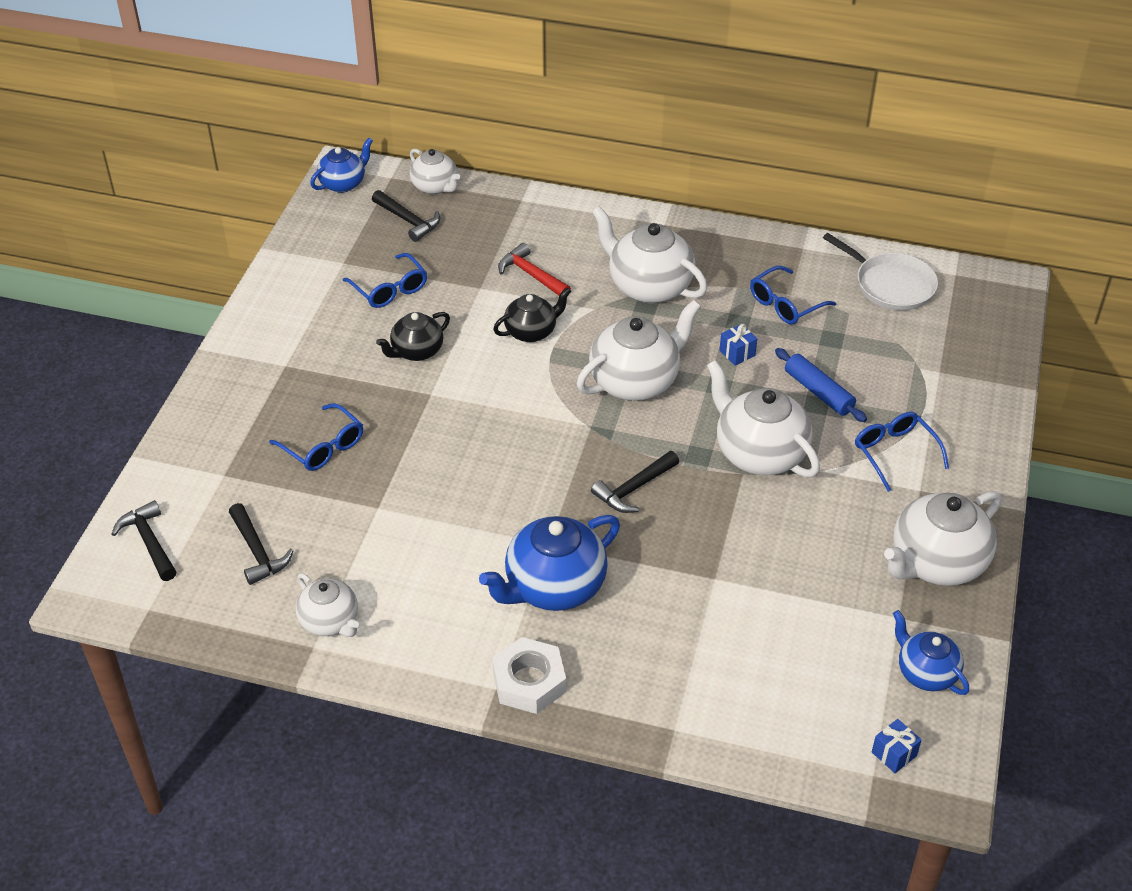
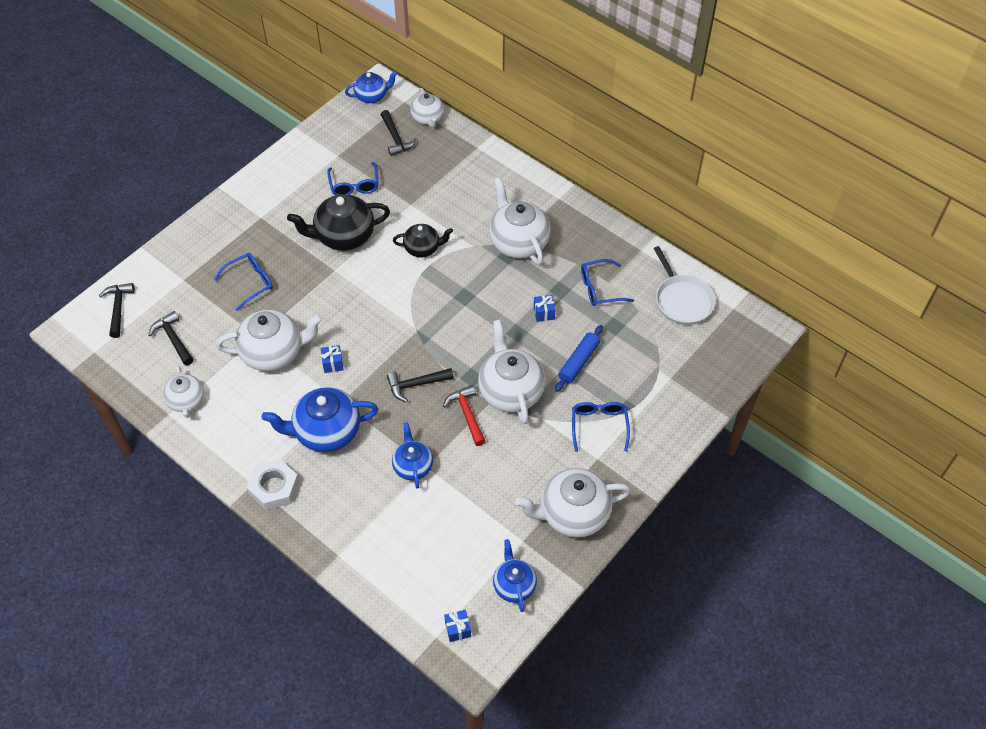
camera: 25 degrees right, 10 degrees up
(258, 552) = (173, 339): black hammer -> black hammer turned 150 degrees clockwise
(323, 447) = (250, 283): blue glasses -> blue glasses turned 105 degrees counterclockwise
(416, 351) = (344, 236): black teapot -> black teapot, size x1.68
(505, 503) = (333, 364): none -> blue gift
(531, 275) = (448, 206): red hammer -> red hammer (467, 414)
(635, 381) = (465, 309): white teapot -> white teapot (273, 352)
(697, 584) = (413, 466): none -> blue teapot
(818, 392) = (578, 362): blue rolling pin -> blue rolling pin turned 45 degrees clockwise

